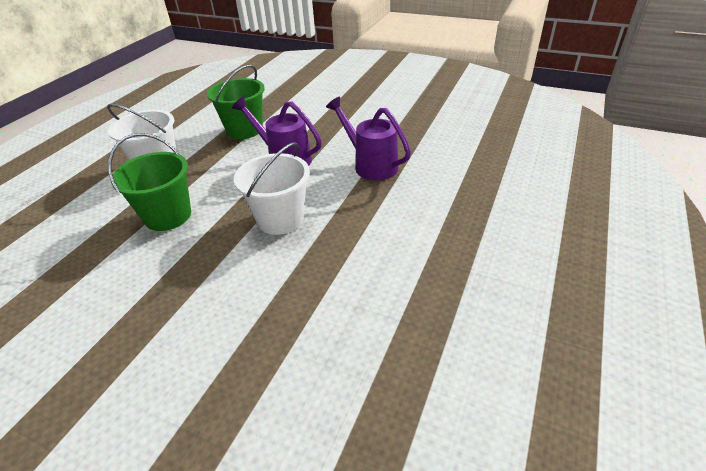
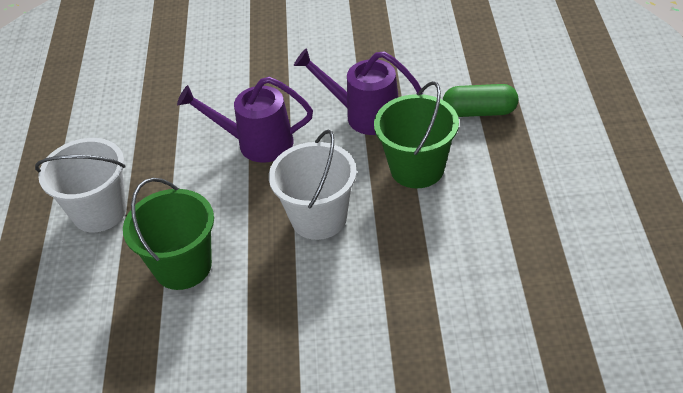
camera: 25 degrees left, 5 degrees up
(244, 130) = (166, 121): green bucket -> green bucket (417, 168)
(459, 189) = (479, 112): none -> green capsule

